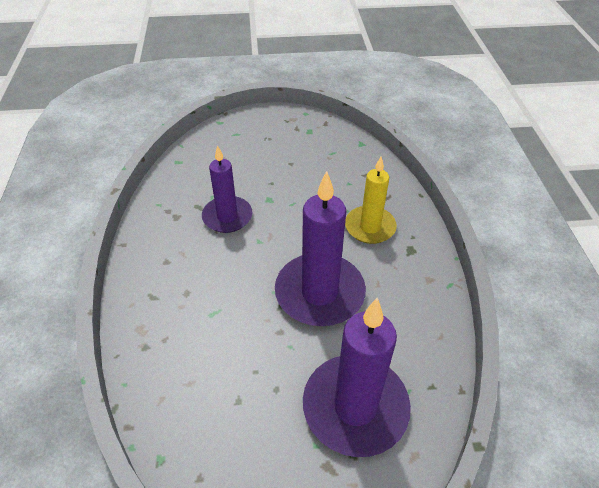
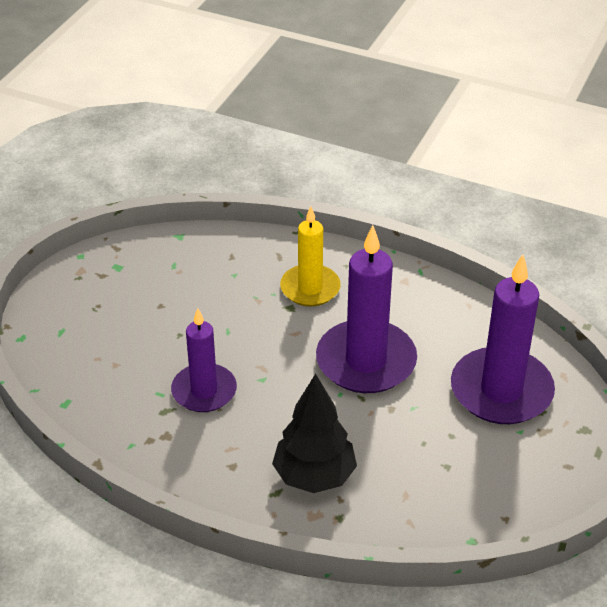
camera: 60 degrees left, 5 degrees down
(179, 312) = (314, 476): none -> black tree

